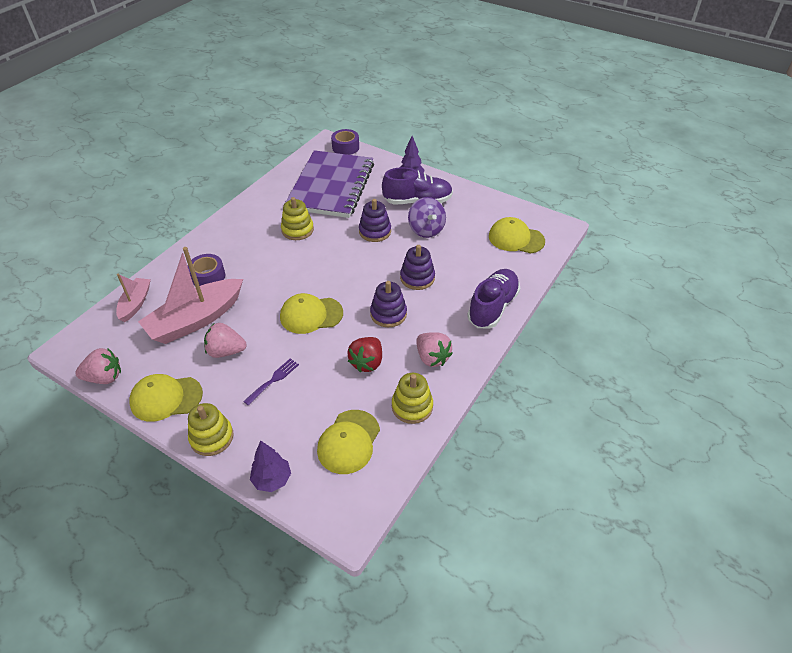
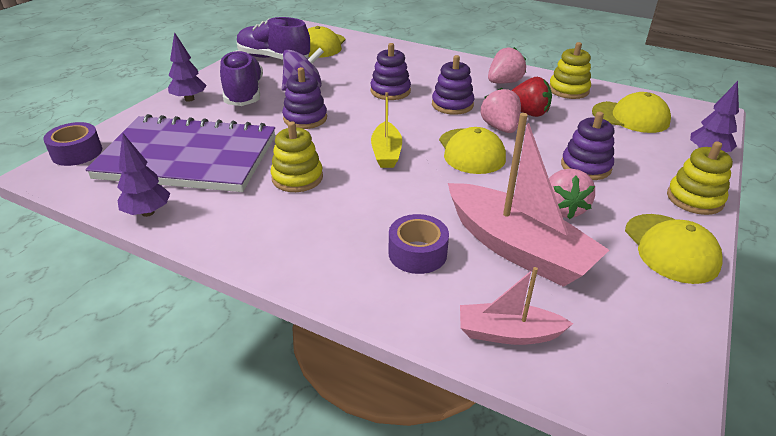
camera: 95 degrees left, 10 degrees down
(104, 377) = (683, 327): pink strawberry -> pink strawberry (500, 128)
(273, 380) = (586, 166): purple fork -> purple stacking toy
(278, 180) = (148, 212): none -> purple tree
(318, 270) = (386, 153): none -> yellow boat
(492, 307) = (426, 57): purple shoe -> purple shoe (273, 58)

